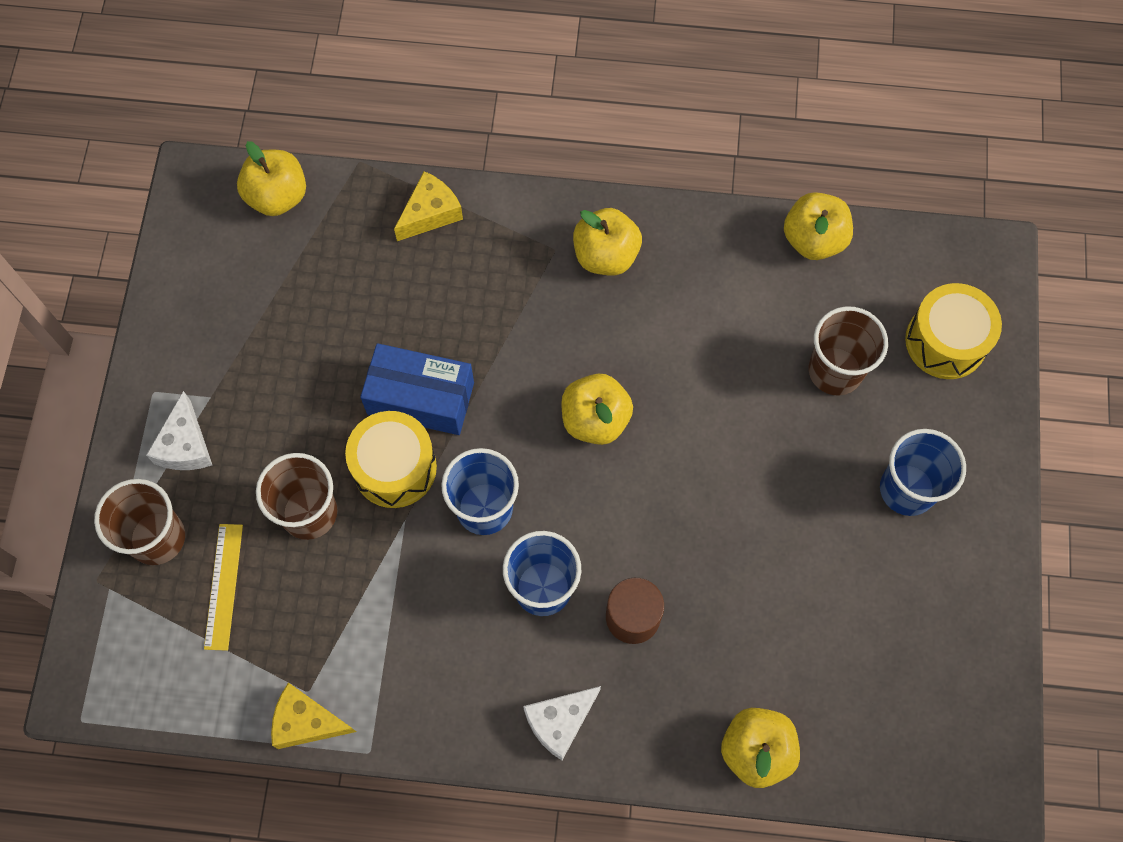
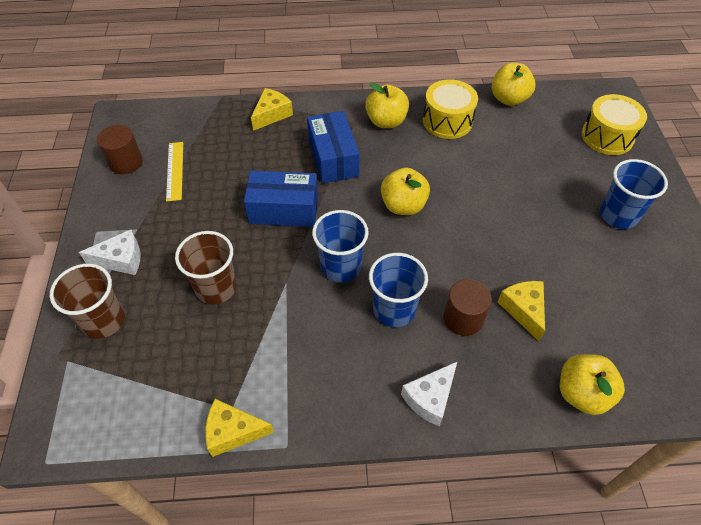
camera: 10 degrees left, 15 degrees down
(185, 445) = (121, 259): white cheese -> white cheese turned 90 degrees counterclockwise
(201, 273) = (126, 162): none -> brown cylinder
(223, 586) = (157, 345): yellow ruler -> yellow ruler (175, 170)
(277, 196) = (173, 118): yellow apple -> none
(394, 468) = (273, 252): yellow drum -> yellow drum (447, 121)
(509, 315) = (333, 158): none -> blue box
(718, 618) = (523, 310): none -> yellow cheese
(835, 371) = (547, 159): brown cup -> none

